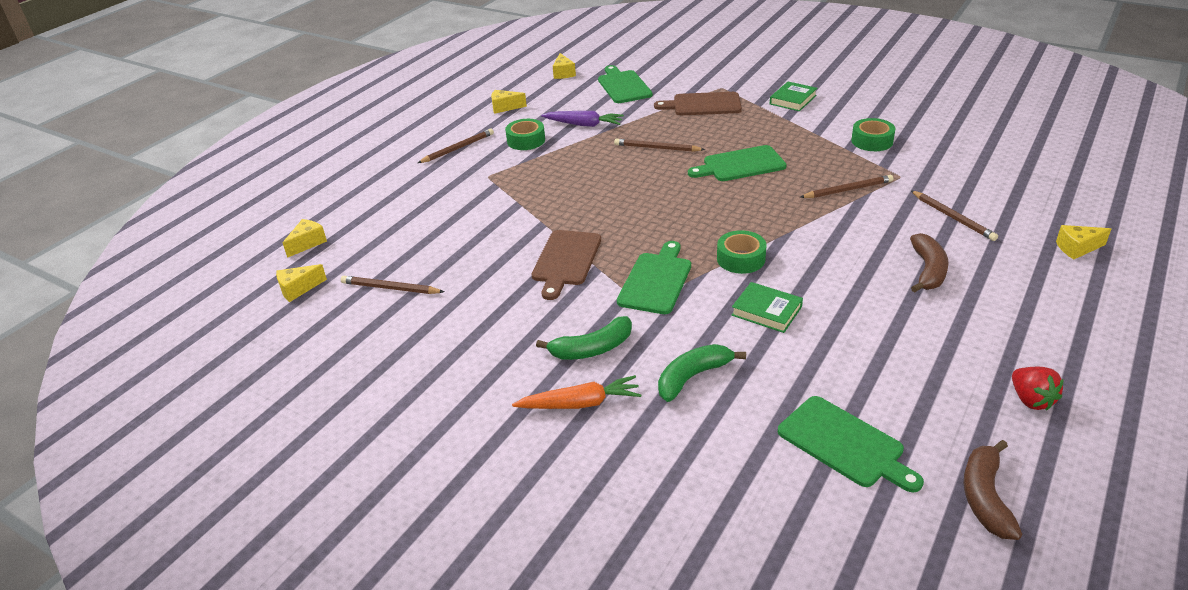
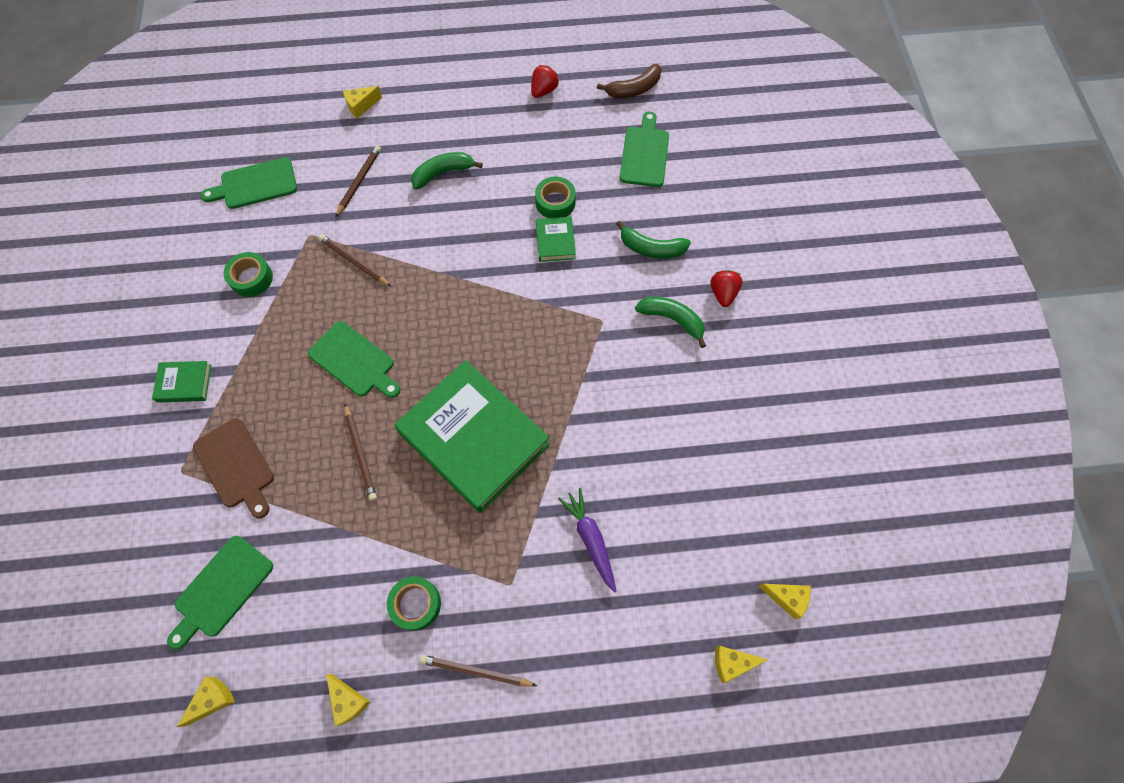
camera: 130 degrees left, 30 degrees up
(390, 288) = (724, 517): brown pencil -> none
(566, 260) = (591, 406): brown cutting board -> none
(580, 403) = (723, 293): orange carrot -> red strawberry
(584, 124) = (345, 565): purple carrot -> purple carrot (590, 539)
(610, 195) = (474, 438): none -> green book
(656, 281) = (570, 326): green cutting board -> green cutting board (255, 184)
(741, 259) = (504, 287): green tape -> green tape (555, 202)
(928, 270) = (443, 173): brown banana -> green banana
(1077, 248) = (361, 106): yellow cheese -> yellow cheese turned 105 degrees clockwise

